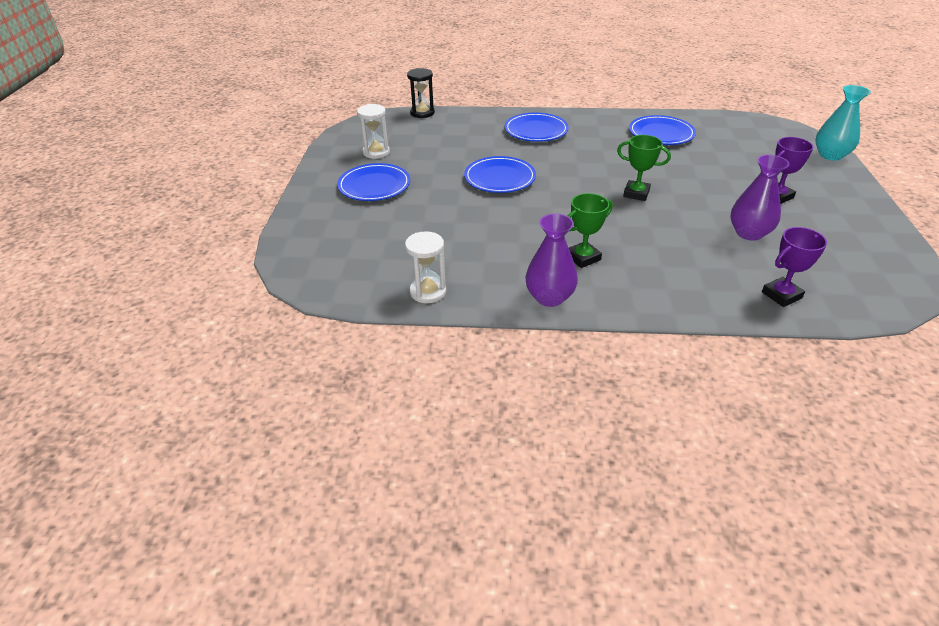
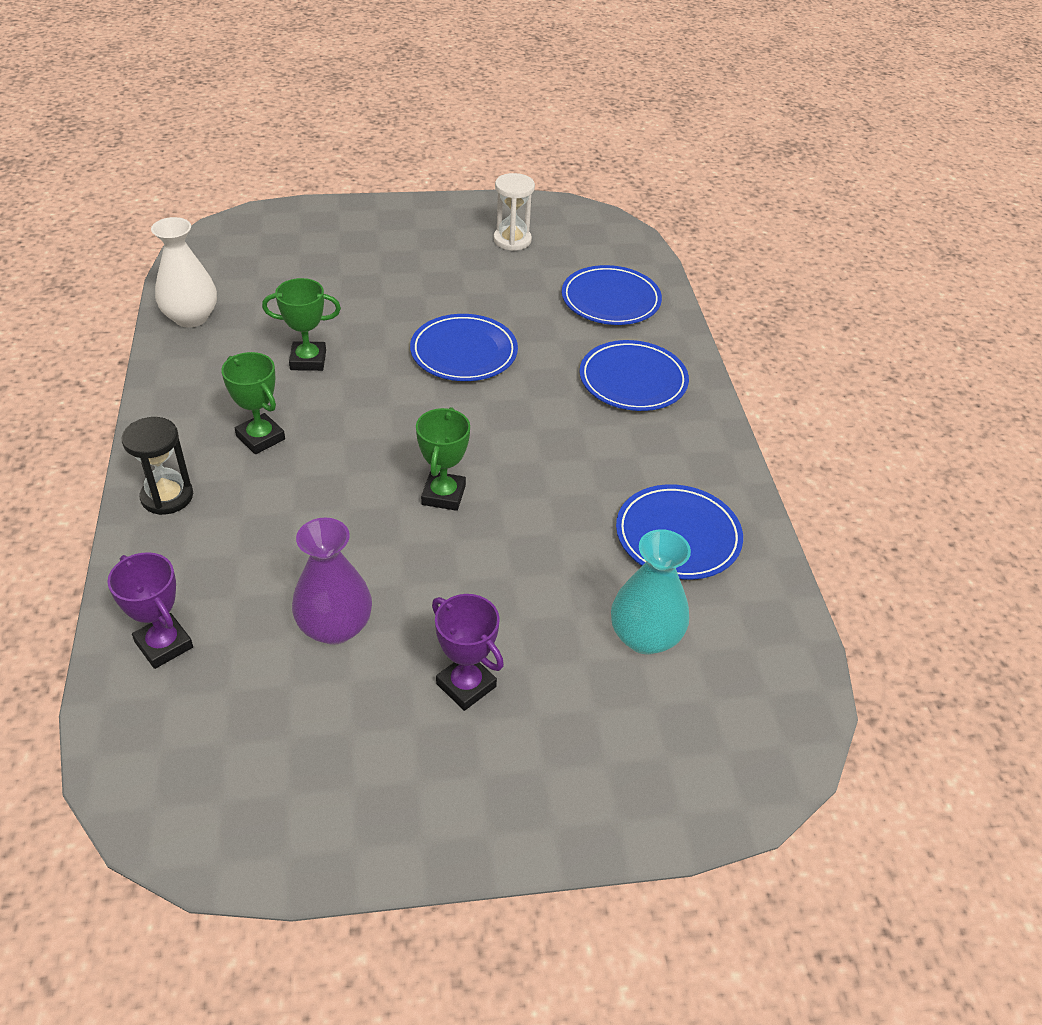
camera: 75 degrees right, 5 degrees up
(374, 186) = (421, 251): blue plate -> blue plate (610, 300)
(422, 113) = (651, 263): black hourglass -> black hourglass (167, 496)
(428, 292) = (191, 317): white hourglass -> white vase
(497, 236) = (308, 360): none -> green trophy
(549, 297) = (174, 410): purple vase -> none
(830, 155) = (669, 815): turquoise vase -> turquoise vase (645, 637)

